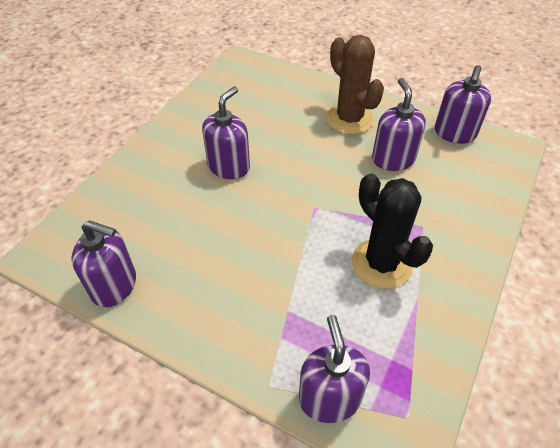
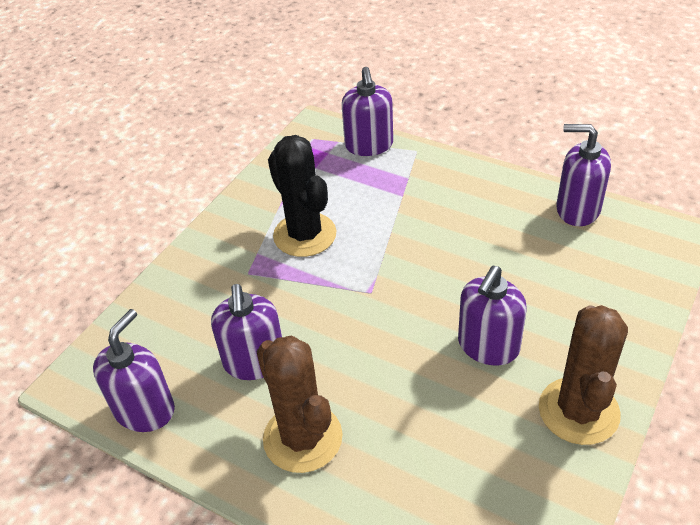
camera: 175 degrees left, 5 degrees down
(182, 130) = (578, 411): none -> brown cactus

